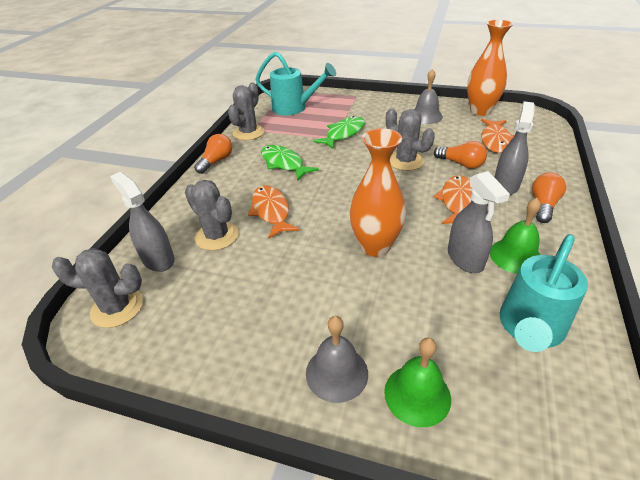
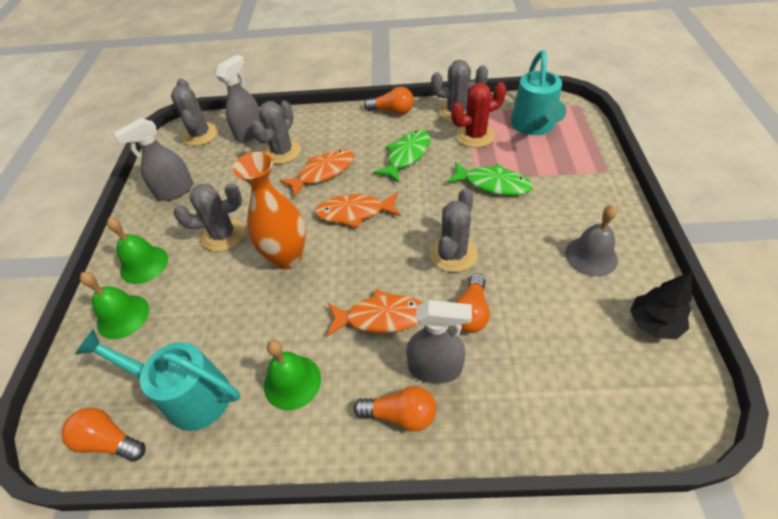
camera: 75 degrees right, 10 degrees up
(285, 130) = (475, 135): none -> red cactus
(322, 292) = (223, 235): none -> grey cactus
(336, 373) = (144, 264): grey bell -> green bell
(465, 259) = (280, 334): grey spray bottle -> grey spray bottle (175, 191)
(480, 111) = (653, 323): orange vase -> black tree
(495, 141) = (558, 350): orange fish -> orange fish (354, 213)
(587, 401) = (109, 441): none -> orange light bulb

